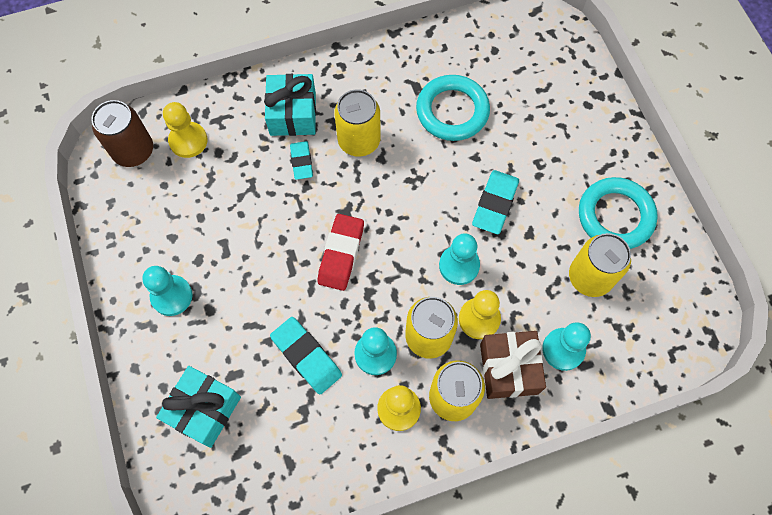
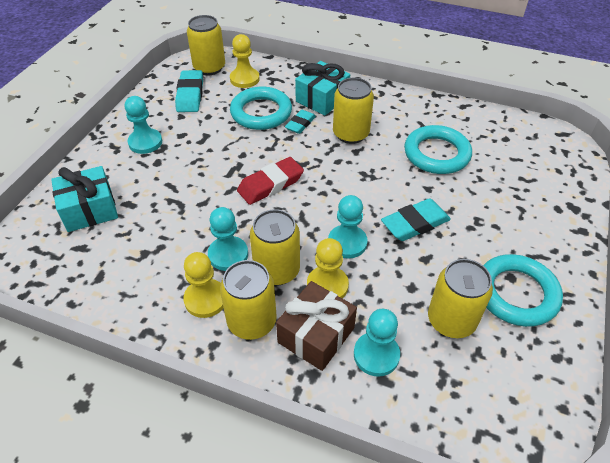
camera: 40 degrees right, 20 degrees down
(133, 151) = (209, 68): brown can -> yellow can
(249, 174) = (261, 112): none -> turquoise ring
(306, 357) = (182, 225): turquoise eraser -> turquoise eraser (190, 95)

